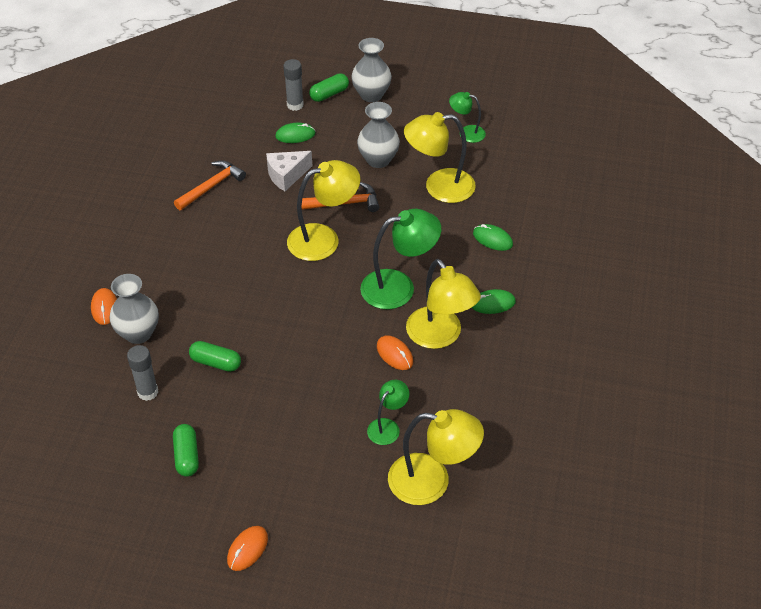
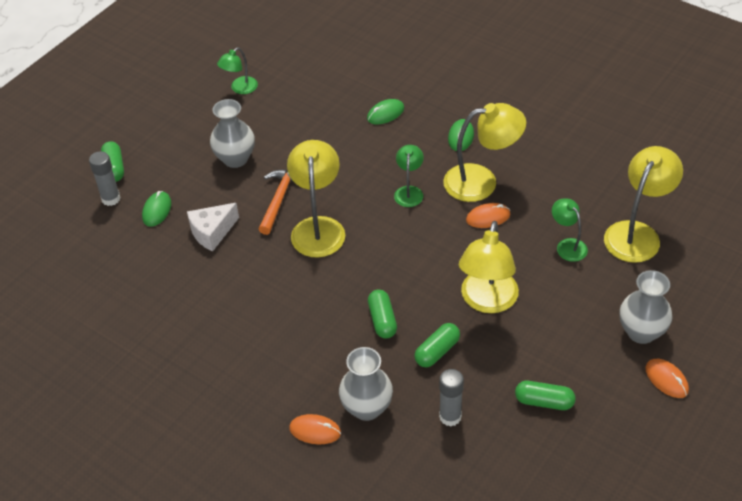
camera: 65 degrees left, 0 degrees up
(212, 186) = (188, 297): orange hammer -> none
(236, 314) = (382, 320): none -> green capsule
(286, 175) = (212, 232): white cheese -> white cheese turned 60 degrees clockwise
(371, 95) = (139, 137): grey vase -> grey vase (641, 332)
(399, 287) = (409, 191): green lamp -> green lamp, size x0.55
(439, 187) = (299, 128): yellow lamp -> yellow lamp (487, 301)

